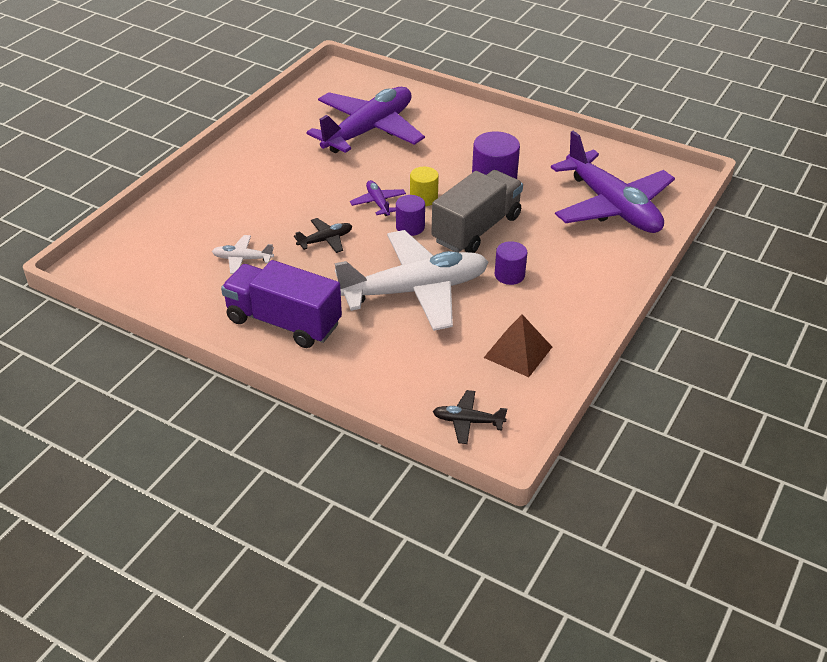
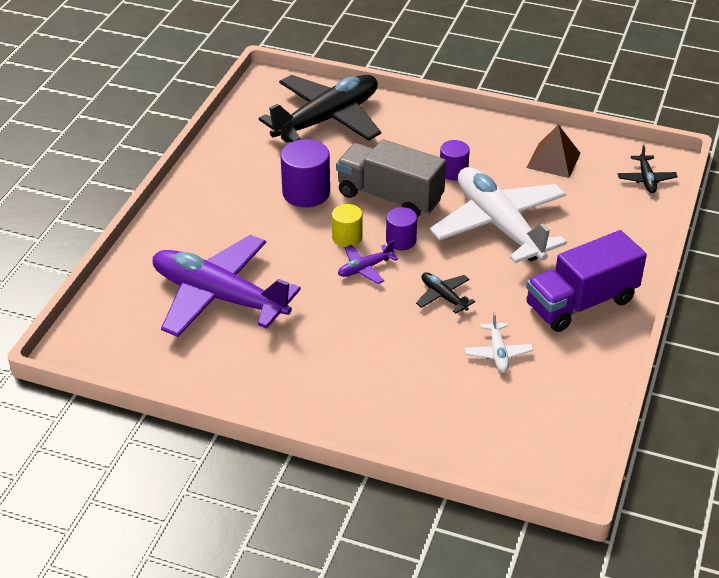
camera: 100 degrees left, 0 degrees up
(283, 322) = (581, 303): purple truck -> purple truck turned 45 degrees clockwise
(612, 206) = (327, 119): purple plane -> black plane

